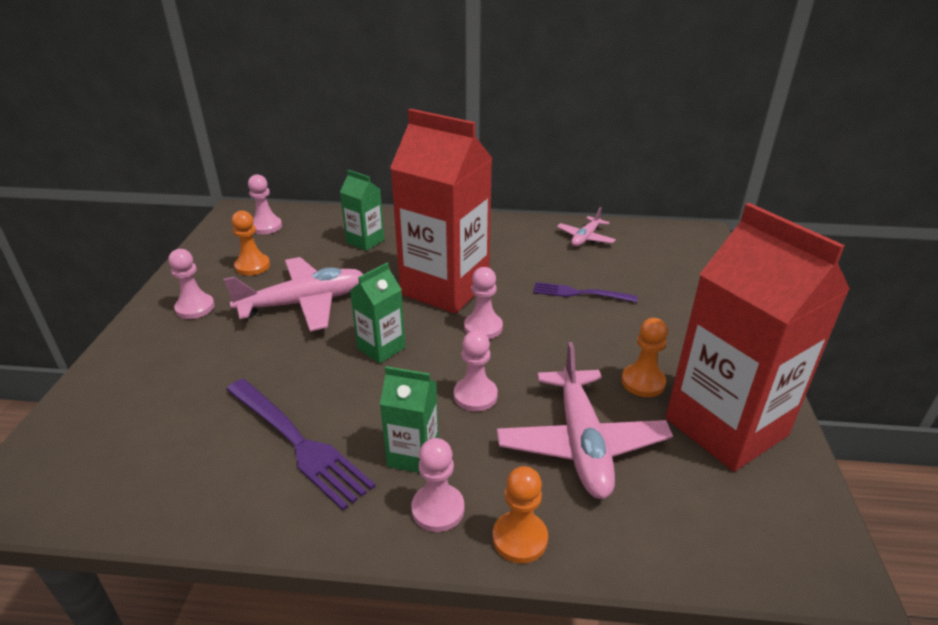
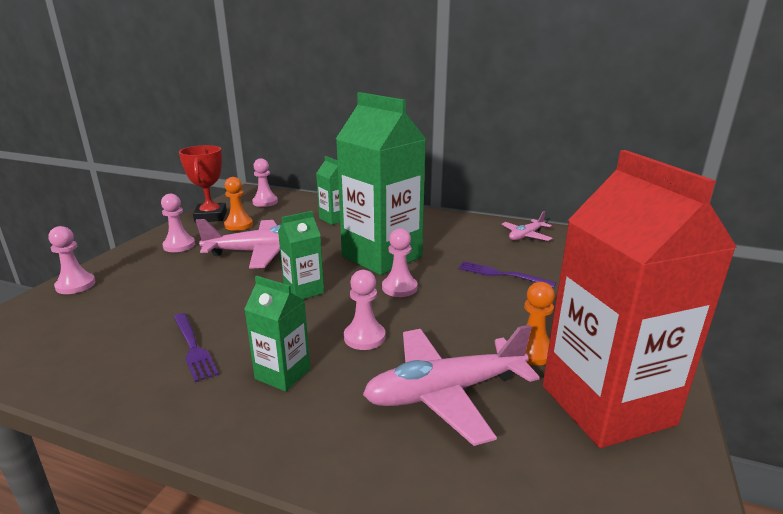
camera: 15 degrees right, 10 degrees down
(209, 258) = (211, 216): none -> red trophy
(298, 443) = (193, 348): purple fork -> purple fork, size x0.62
(438, 509) = (278, 422): pink pawn -> pink pawn (75, 285)
(445, 288) = (382, 256): red carton -> green carton
(520, 538) = (341, 464): orange pawn -> none
(581, 443) = (445, 392): pink plane -> pink plane turned 60 degrees clockwise

